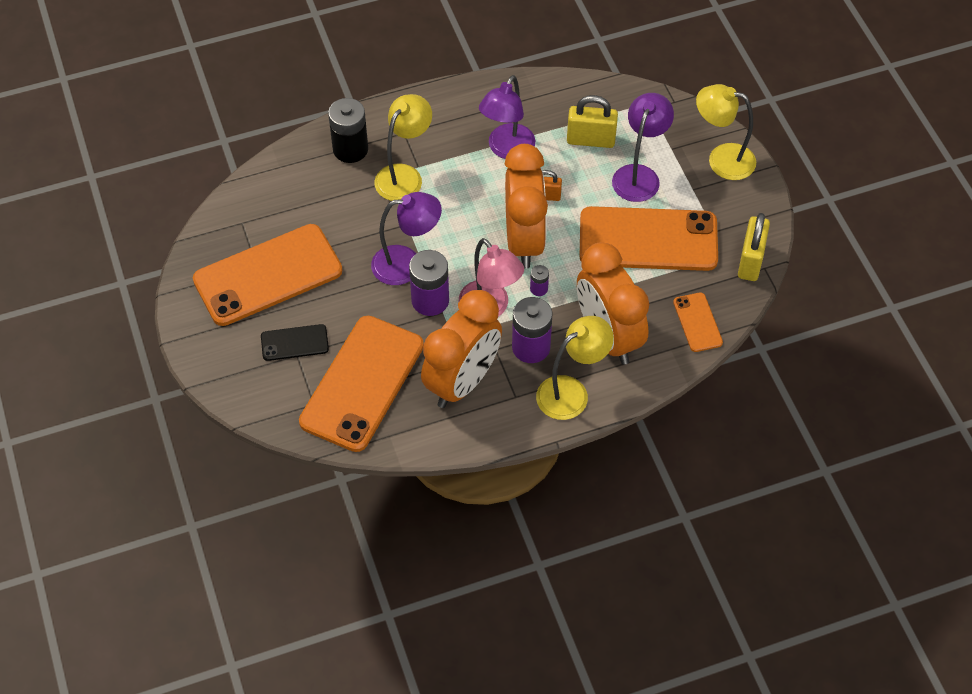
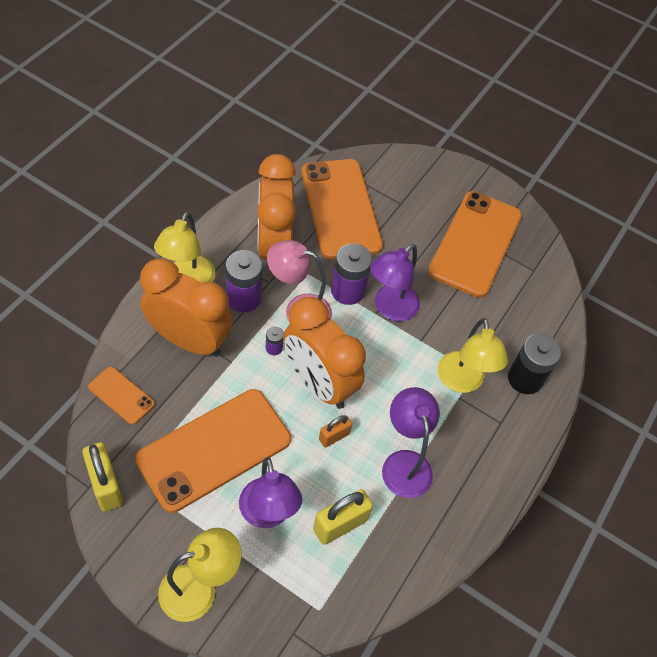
camera: 135 degrees right, 0 degrees up
(294, 343) = (410, 210): black phone -> none

